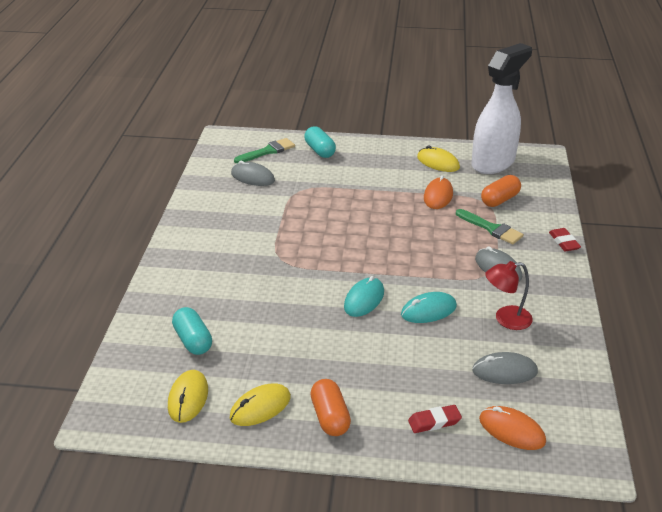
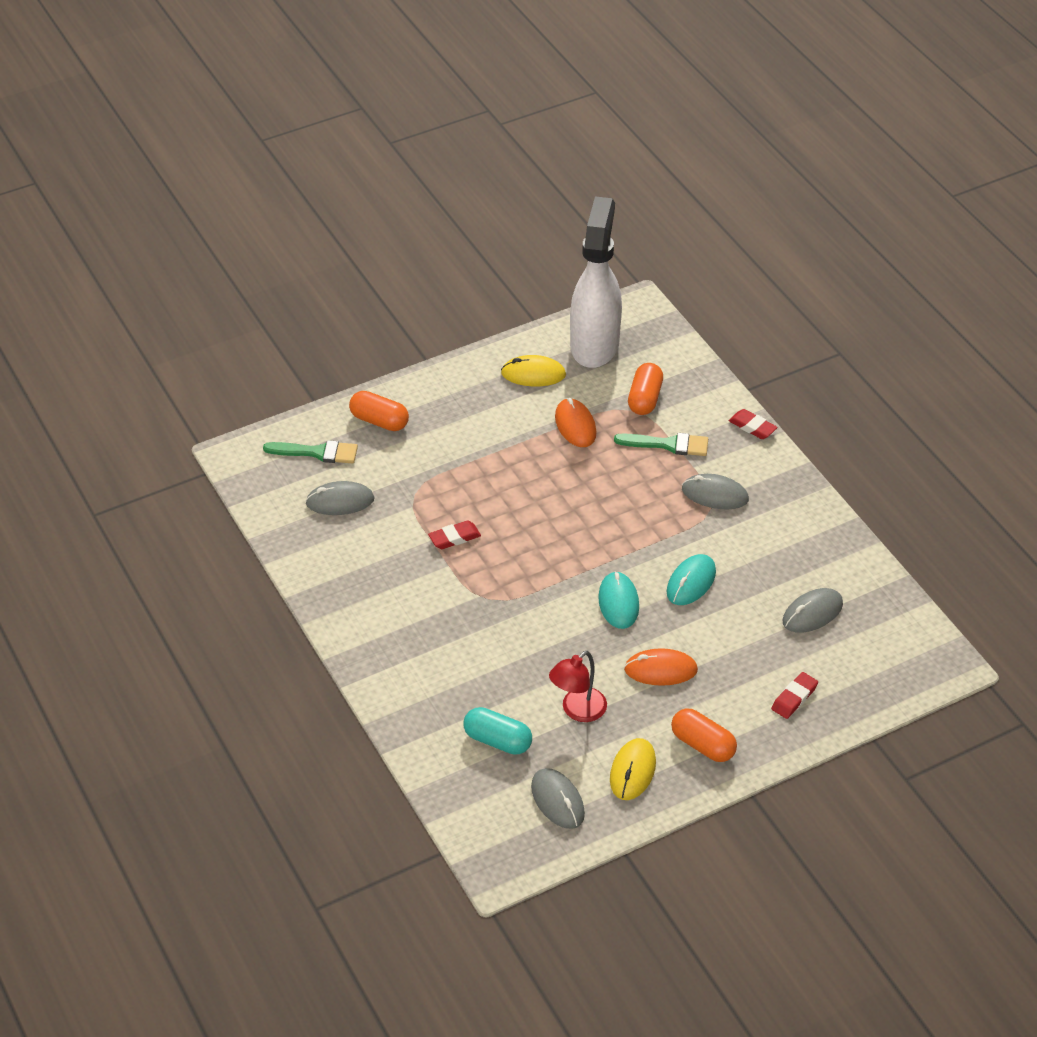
camera: 35 degrees left, 10 degrees up
(188, 398) = (557, 800): yellow mouse -> grey mouse
(267, 151) = (317, 452): green brush -> green brush turned 75 degrees clockwise
(297, 220) = (454, 538): none -> red eraser
(320, 150) = (379, 421): turquoise capsule -> orange capsule
(506, 319) = (769, 554): red lamp -> red lamp (577, 711)
(511, 430) = (863, 670): orange mouse -> orange mouse (660, 670)

